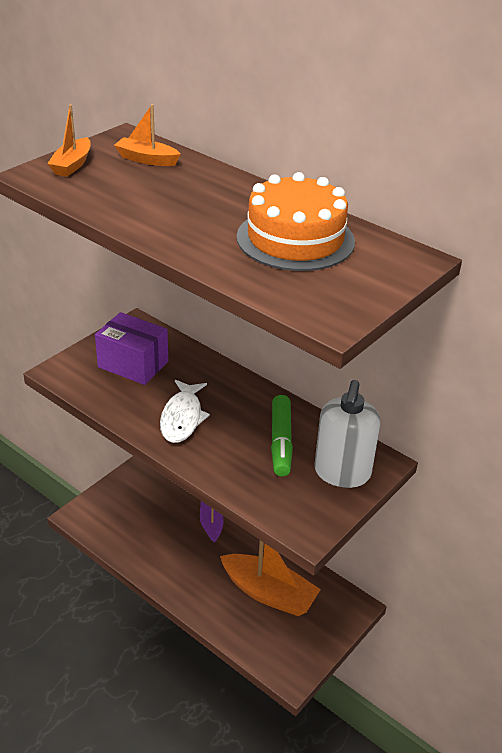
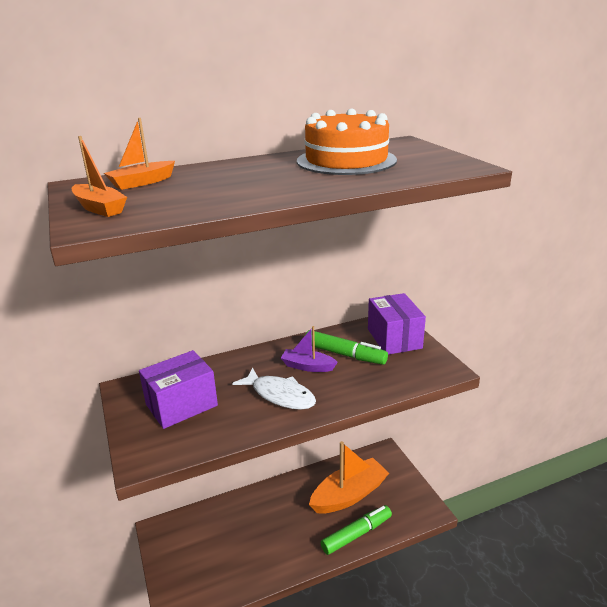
camera: 60 degrees left, 10 degrees down
(211, 524) = (260, 505): purple boat -> purple boat (307, 366)
(220, 617) = (356, 534): none -> green marker
(342, 473) = (394, 338): white soap dispenser -> purple box

